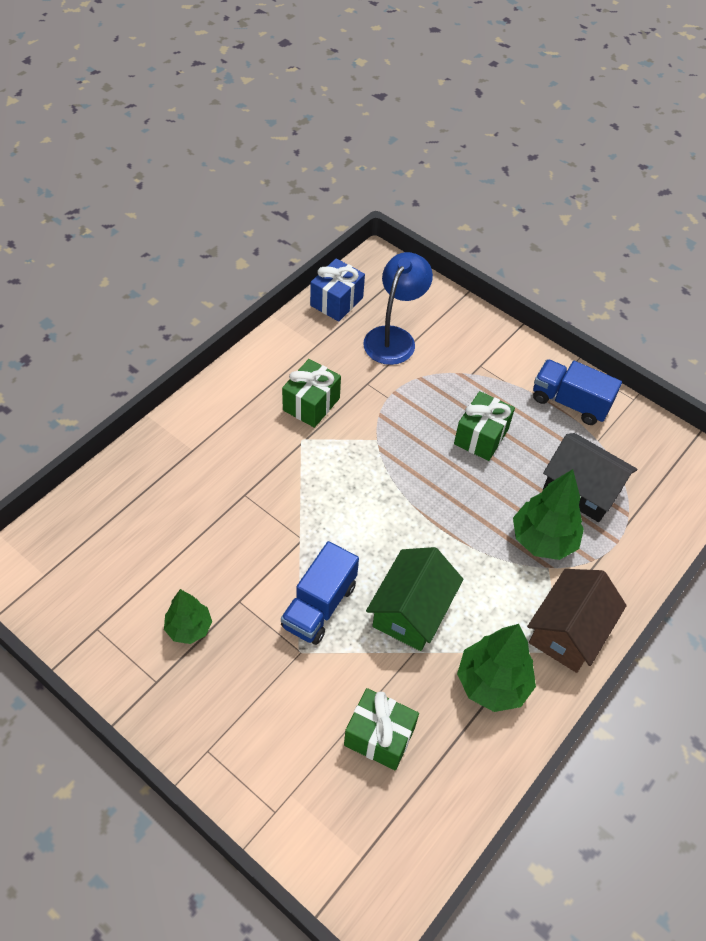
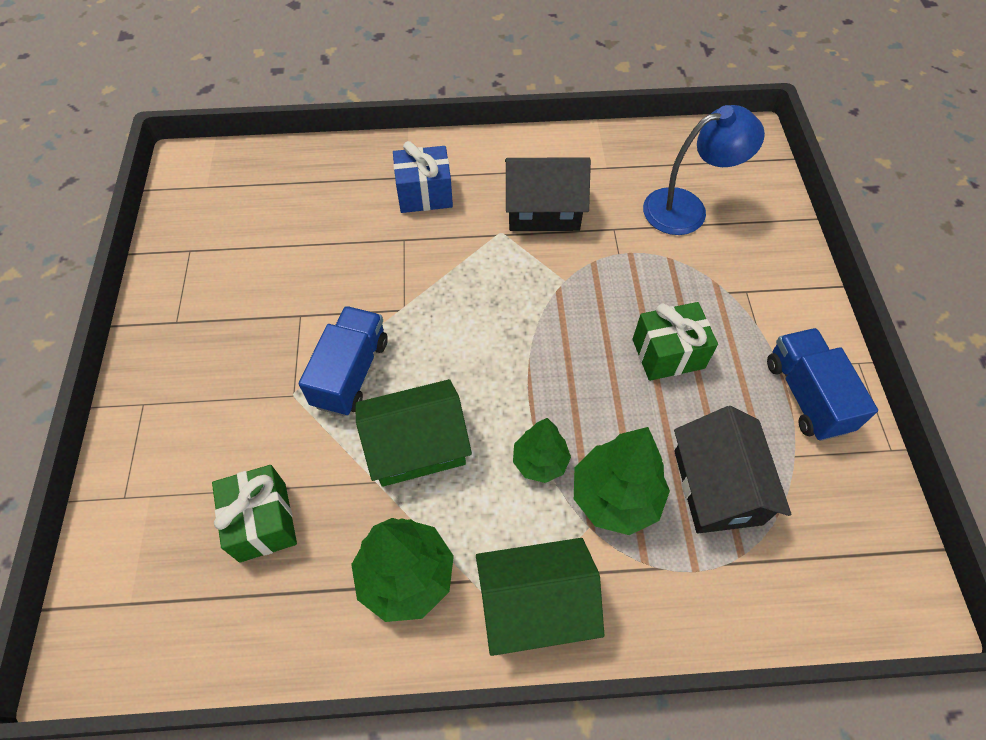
camera: 50 degrees right, 5 degrees up
(189, 628) = (243, 304): green tree -> green tree (540, 462)
(311, 404) = (543, 210): green gift -> black house
(319, 606) = (351, 373): blue truck -> blue truck turned 120 degrees clockwise
(336, 301) = (668, 144): blue gift -> blue gift (424, 194)
(568, 631) = (535, 604): brown house -> green house

